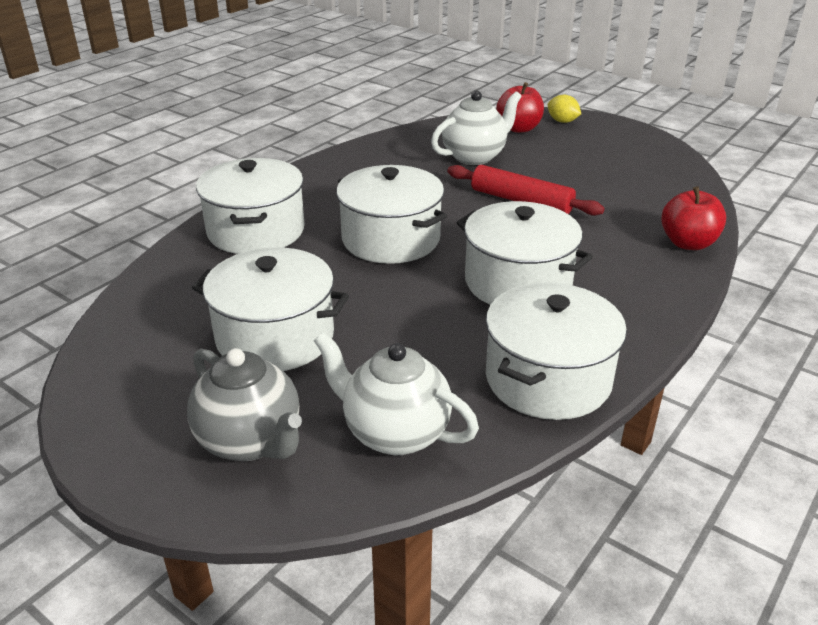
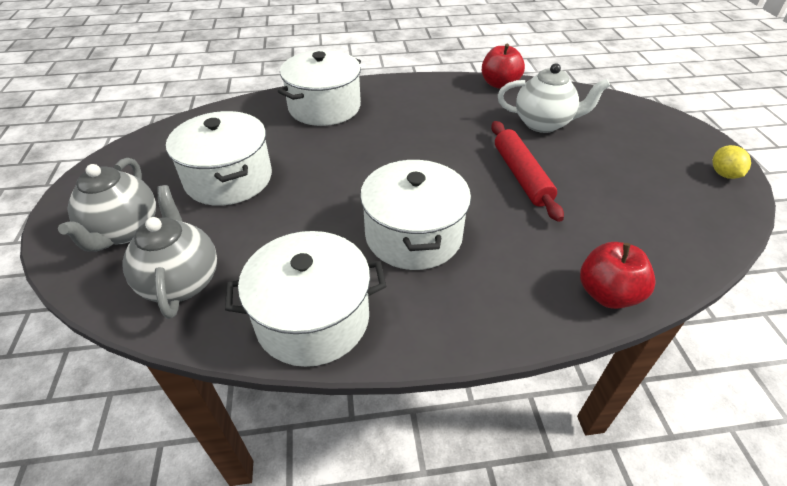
camera: 45 degrees right, 10 degrees up
(391, 239) = (386, 154): white pot -> none
(394, 433) = (181, 281): white teapot -> grey teapot
(519, 128) = (619, 117): red apple -> red apple (499, 84)
(562, 121) = (670, 128): yellow lemon -> yellow lemon (724, 174)

